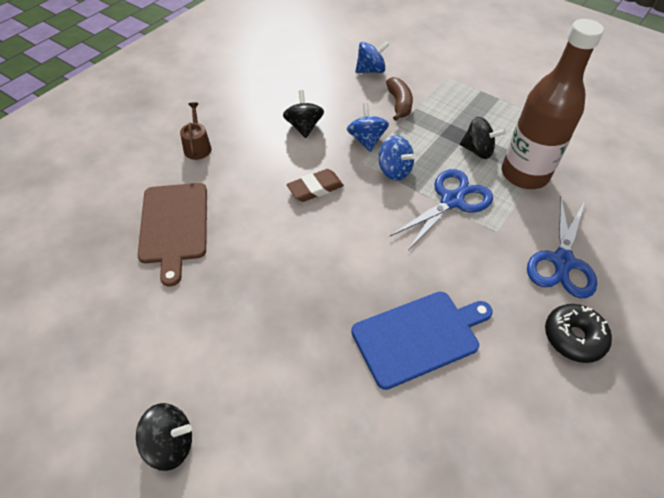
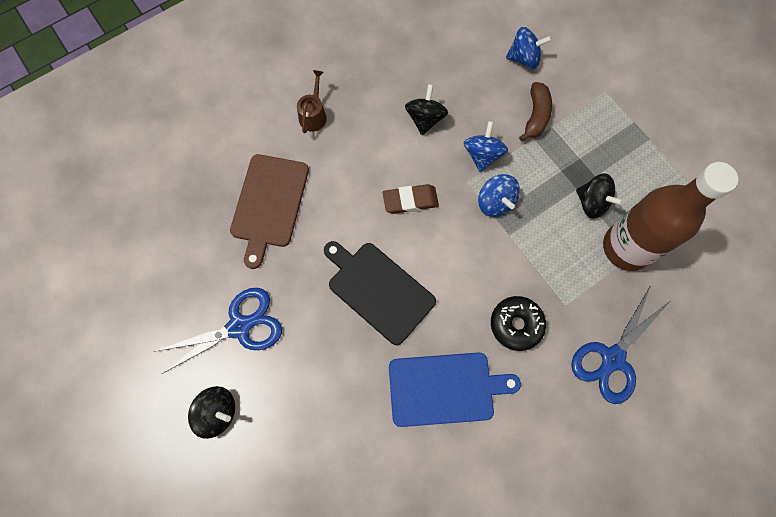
camera: 20 degrees right, 20 degrees up
(313, 268) = (378, 290): none -> black cutting board
(452, 201) = (537, 256): blue scissors -> blue scissors (239, 326)
(573, 337) = (582, 436): black donut -> black donut (516, 324)

